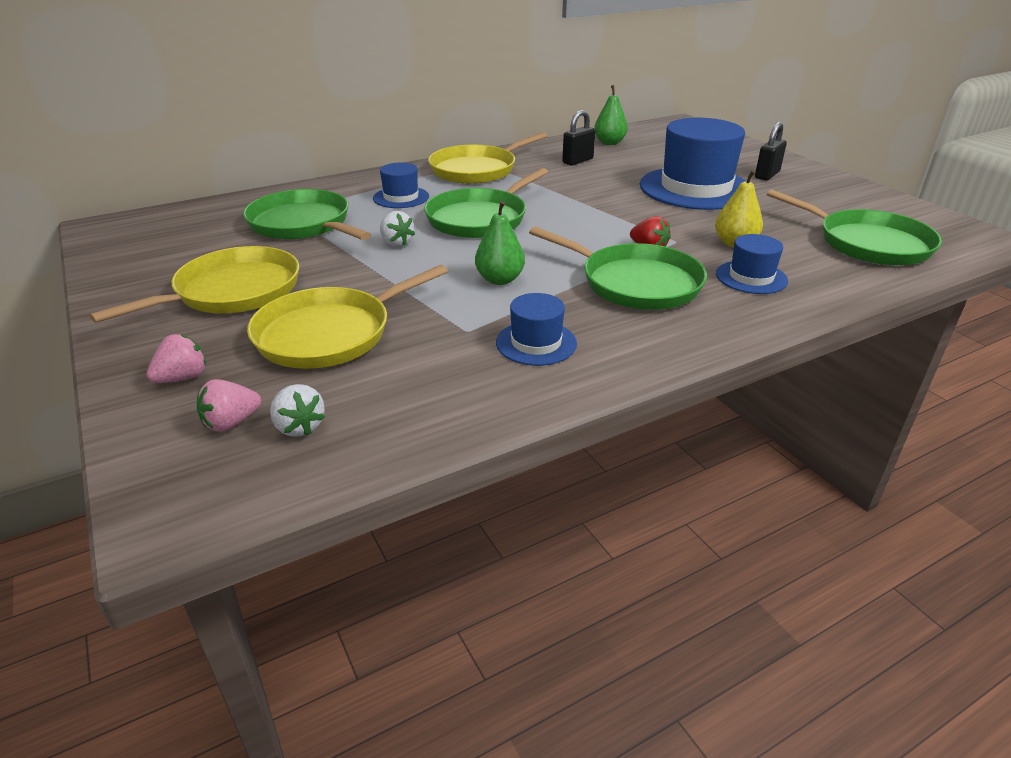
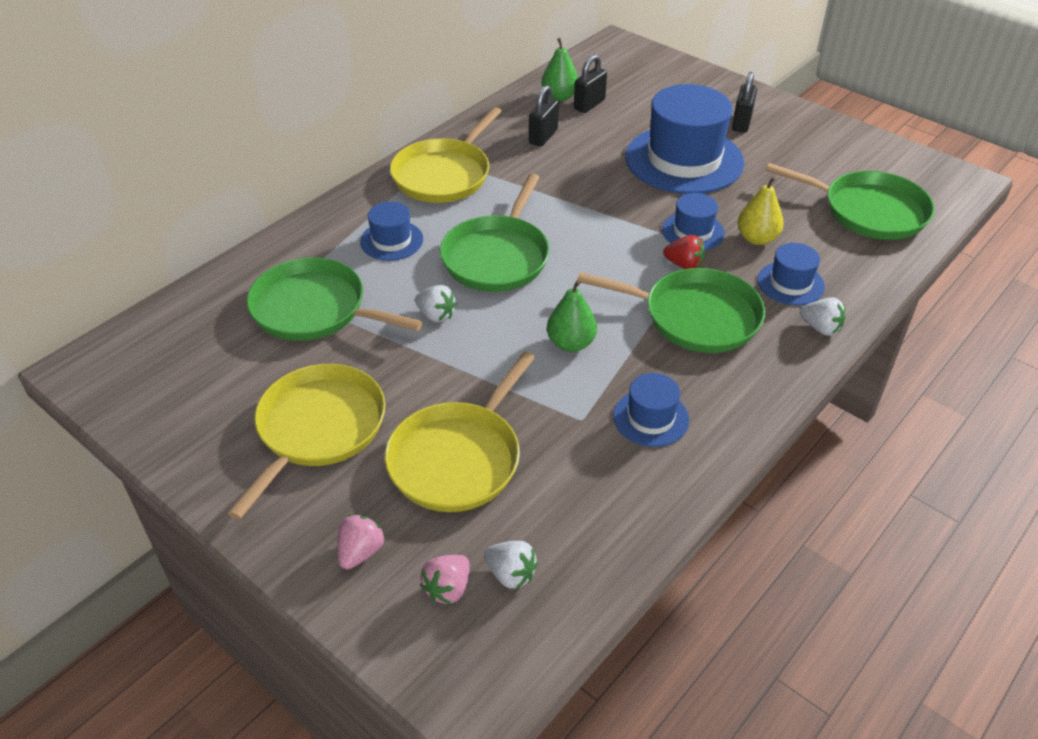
camera: 20 degrees left, 10 degrees up
(632, 149) = (589, 104): none -> black padlock
(673, 230) = (693, 231): none -> blue hat
(764, 313) = (820, 328): none -> white strawberry

